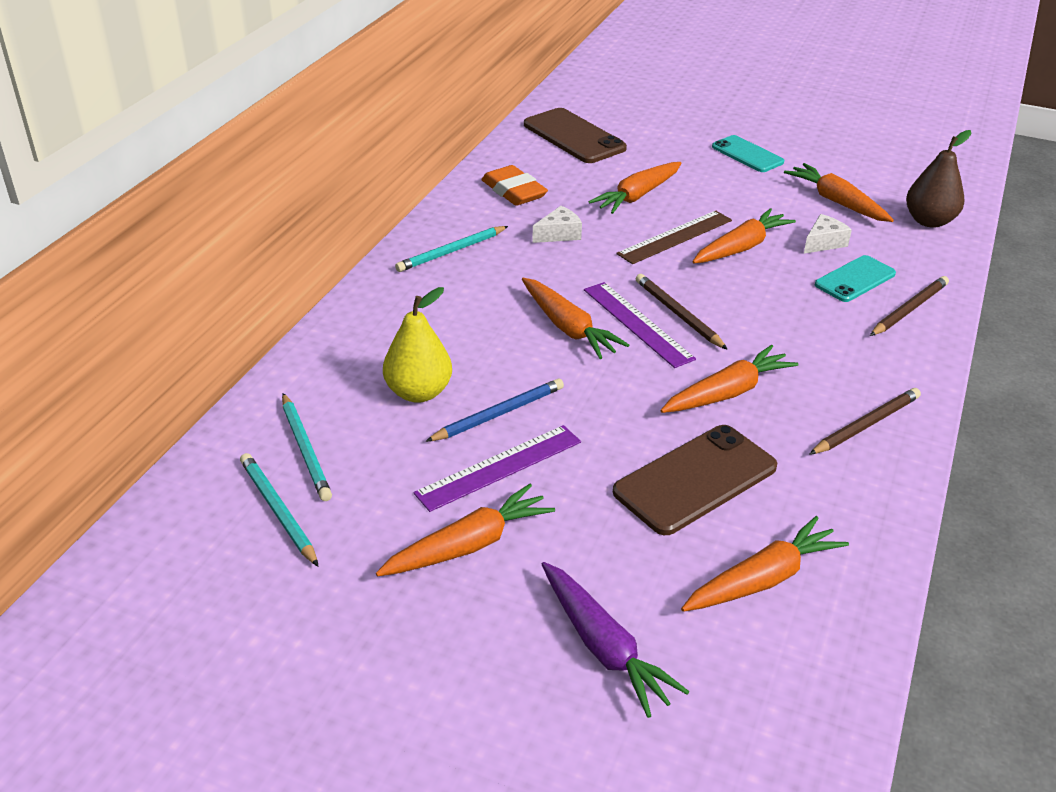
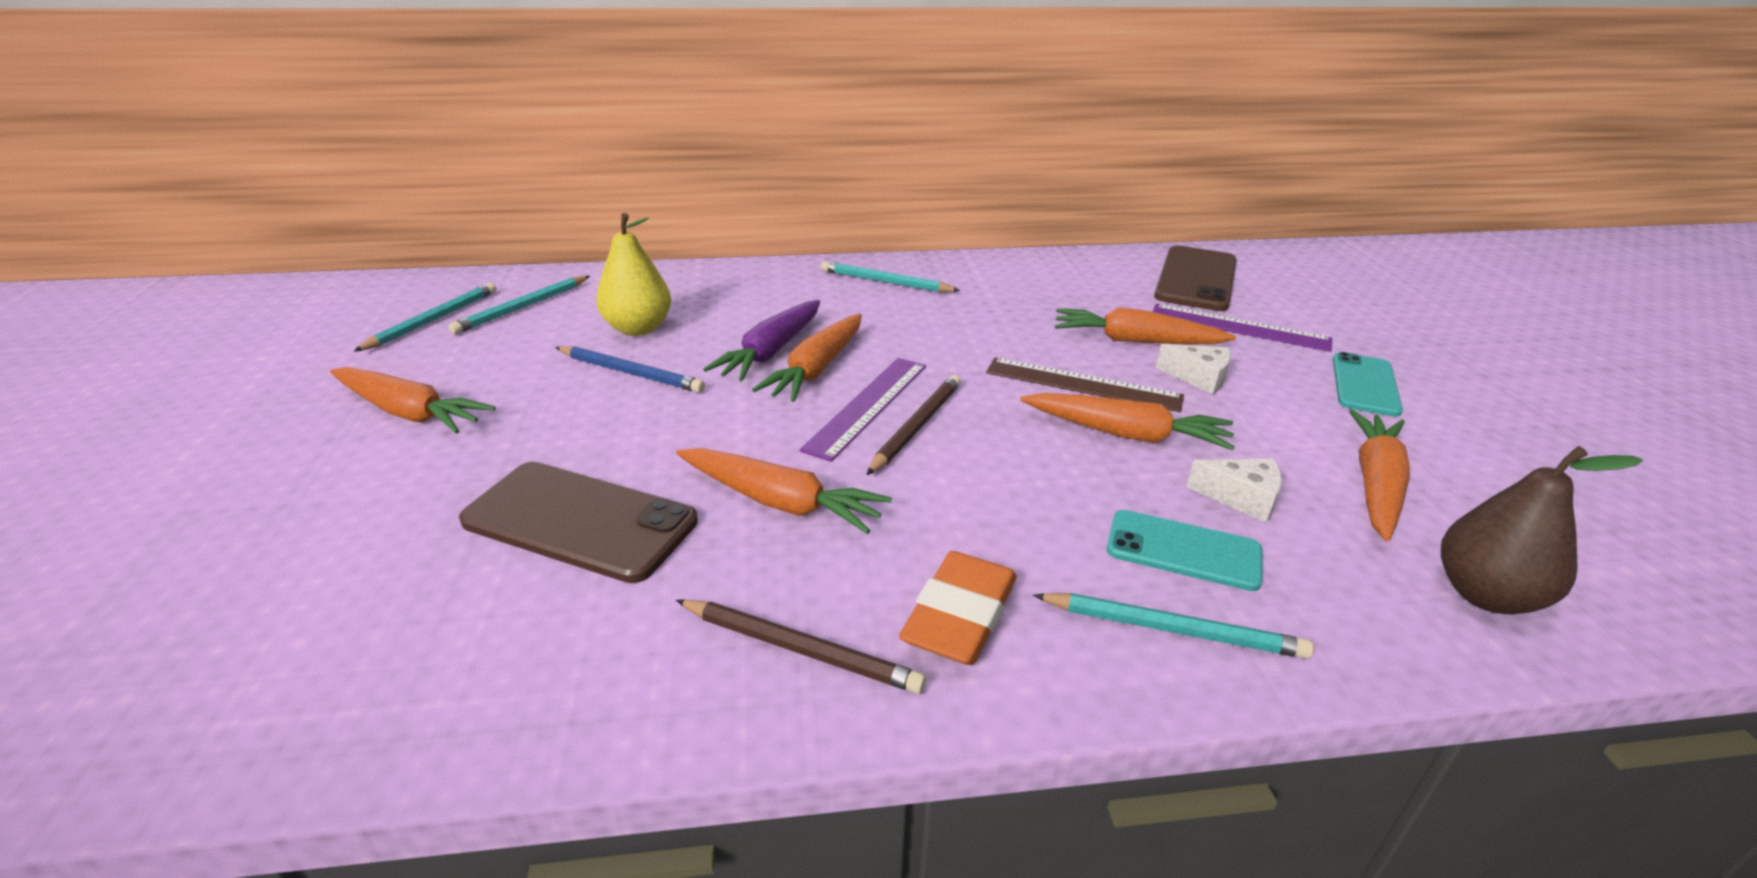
camera: 60 degrees right, 5 degrees down
(499, 467) = (541, 396): purple ruler -> purple ruler (1239, 327)
(514, 191) = (1036, 280): orange eraser -> orange eraser (960, 615)
(559, 234) = (989, 320): white cheese -> white cheese (1199, 378)
(604, 647) = (251, 532): purple carrot -> purple carrot (771, 352)
(763, 579) = (392, 625): orange carrot -> none
(909, 309) = (1172, 629): brown pencil -> turquoise pencil

